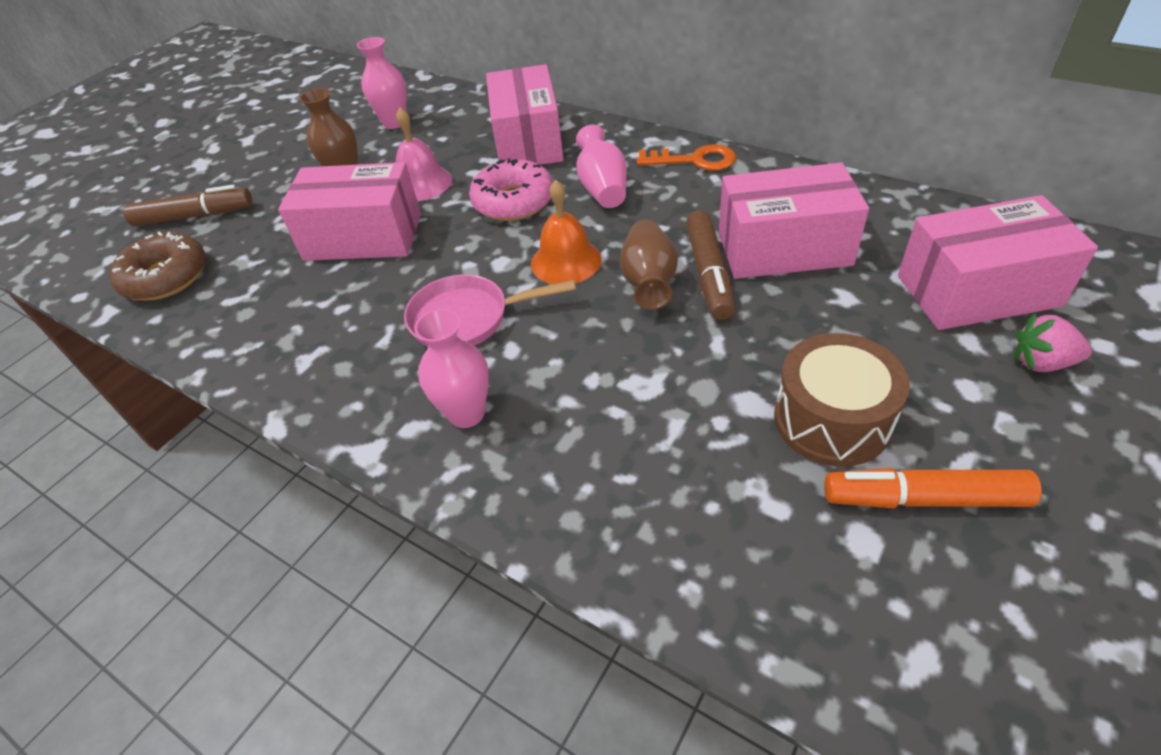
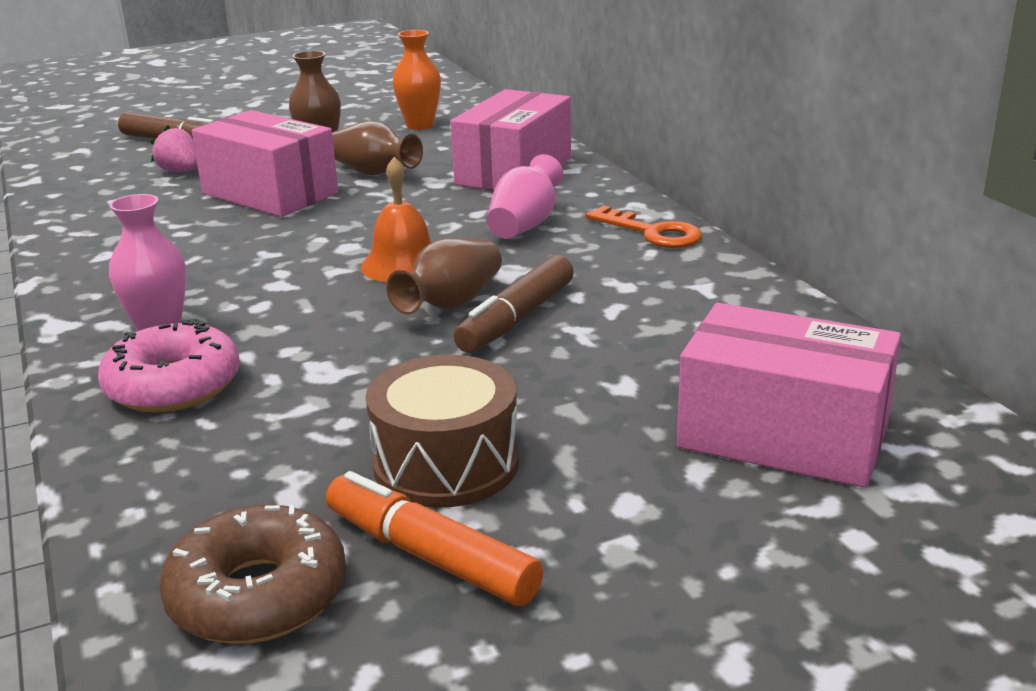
camera: 30 degrees right, 20 degrees down
(166, 277) = (98, 172): brown donut -> brown donut (258, 595)
(394, 123) = (420, 125): pink vase -> orange vase
(422, 183) = (373, 173): pink bell -> brown vase
(467, 319) = (259, 273): pink pan -> none
(513, 201) = (429, 209): pink donut -> pink donut (173, 385)
(783, 248) = (625, 327): pink box -> none
(1041, 362) = (750, 519): pink strawberry -> pink strawberry (180, 171)

